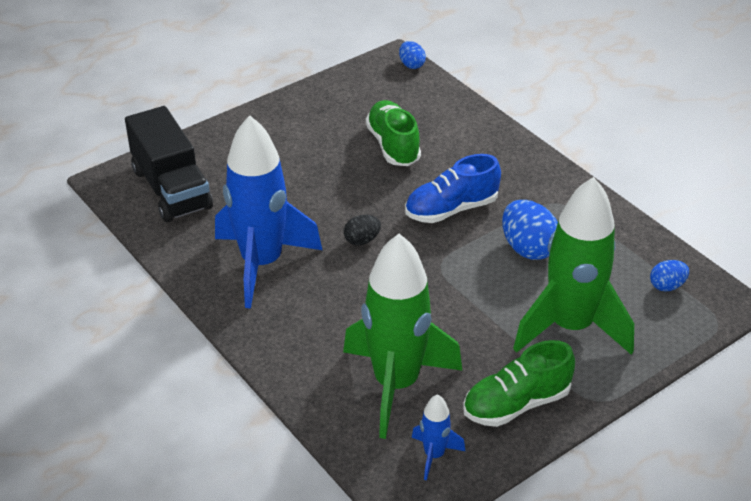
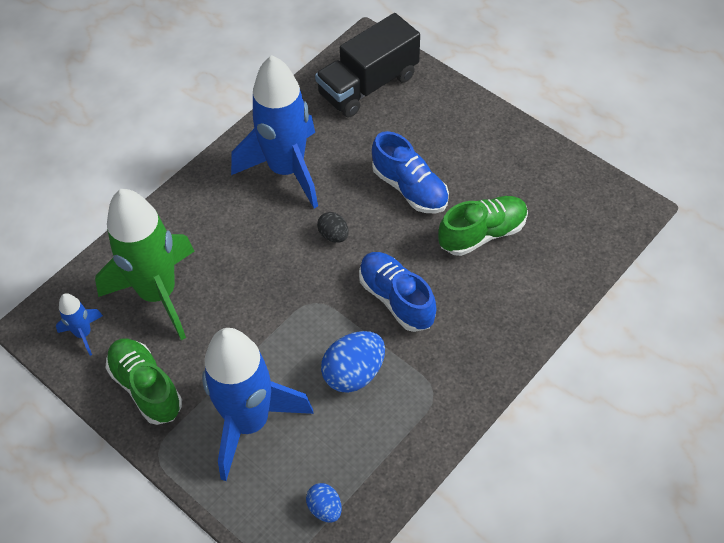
camera: 80 degrees right, 15 degrees up
(322, 181) = (410, 188): none -> blue shoe
(411, 65) = (630, 225): blue egg -> none
(570, 327) = (249, 422): green rocket -> blue rocket

